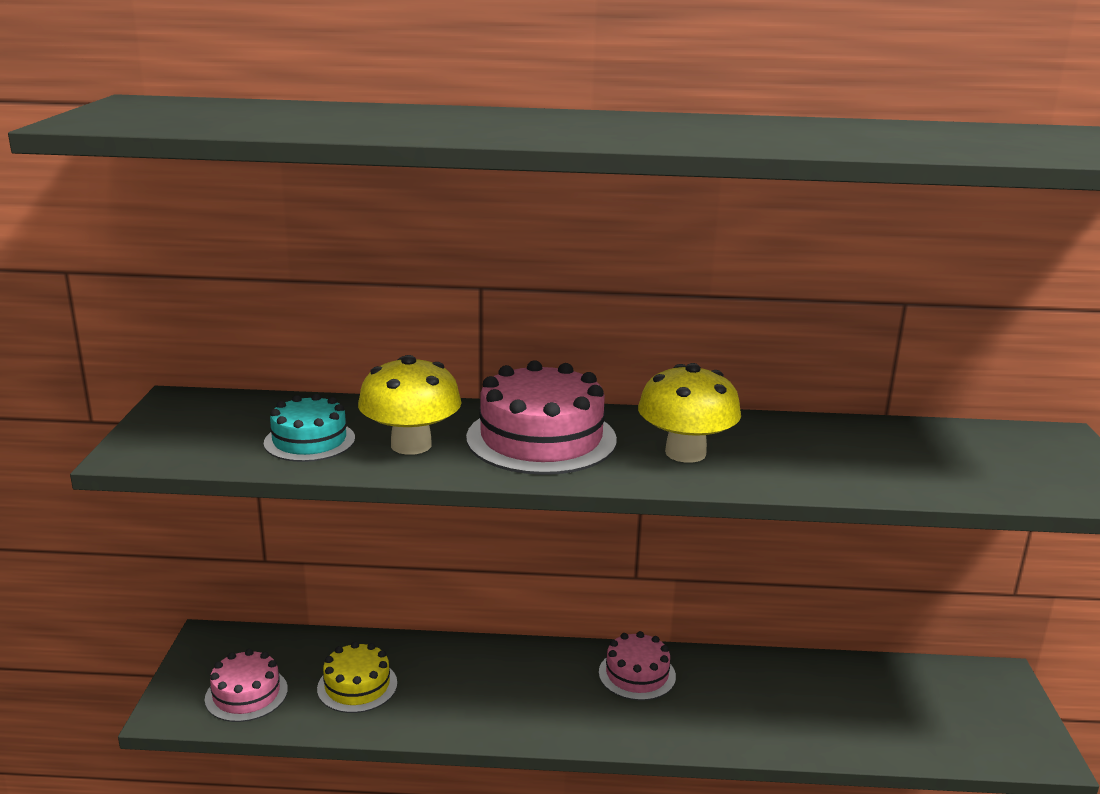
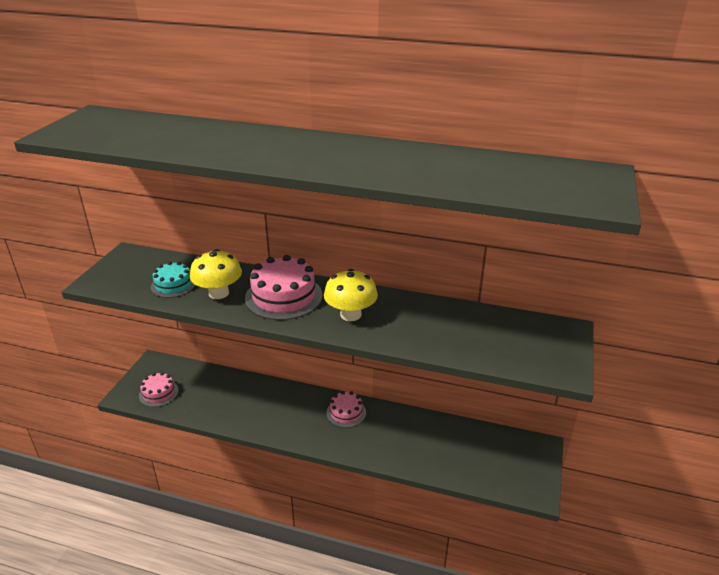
camera: 15 degrees right, 10 degrees up
(357, 686) = (209, 397): yellow cake -> none

